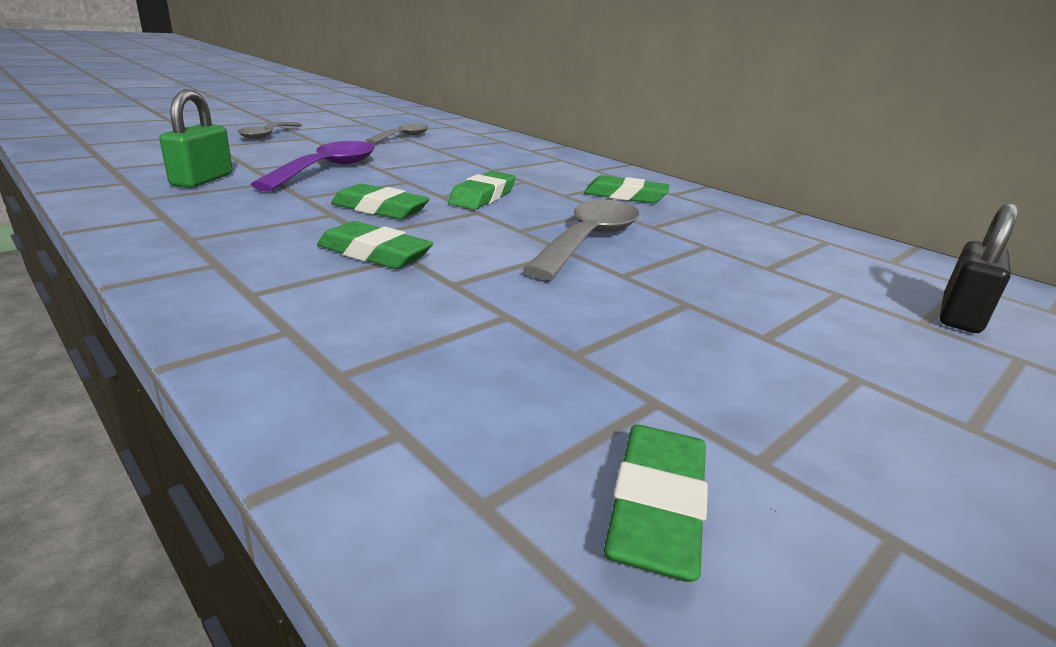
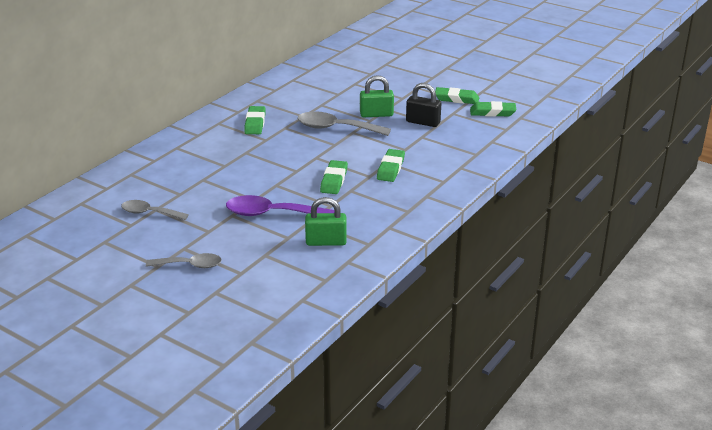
camera: 100 degrees left, 5 degrees up
(483, 196) = (289, 159): green eraser -> green eraser (456, 99)
(653, 286) = (376, 114): none -> green padlock
(960, 315) = (359, 66): black padlock -> black padlock (423, 122)

